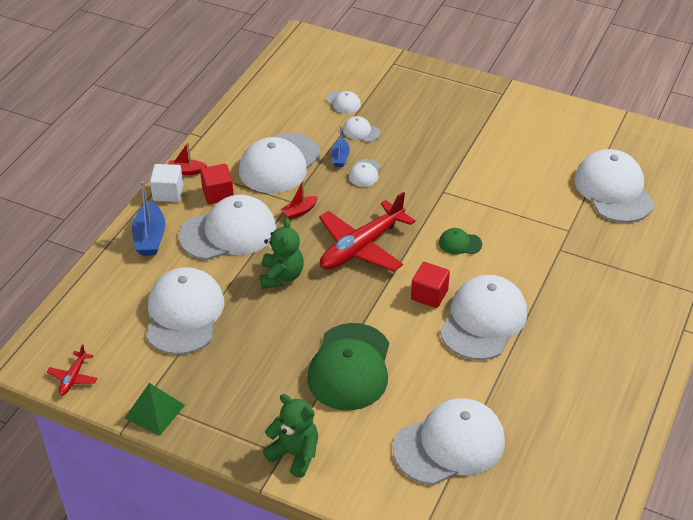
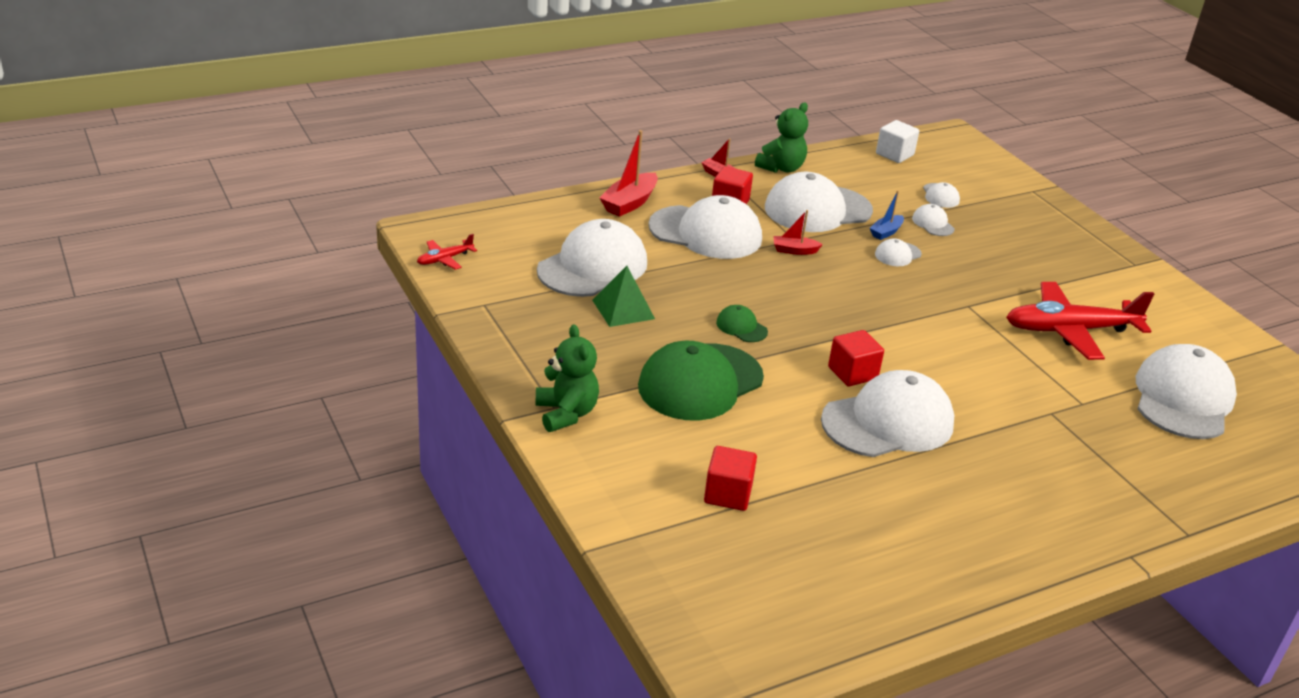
camera: 35 degrees right, 10 degrees down
(150, 237) = (629, 203): blue boat -> red boat
(154, 411) = (481, 316): green pyramid -> green pyramid (623, 309)
(168, 193) = (684, 182): white cube -> white cube (894, 154)
(281, 276) = (717, 286): green teddy bear -> green teddy bear (781, 168)
(361, 247) = (825, 304): red plane -> red plane (1070, 330)
(449, 444) = (728, 494): white cap -> red cube
(460, 243) = (937, 352): green cap -> green cap (741, 327)

